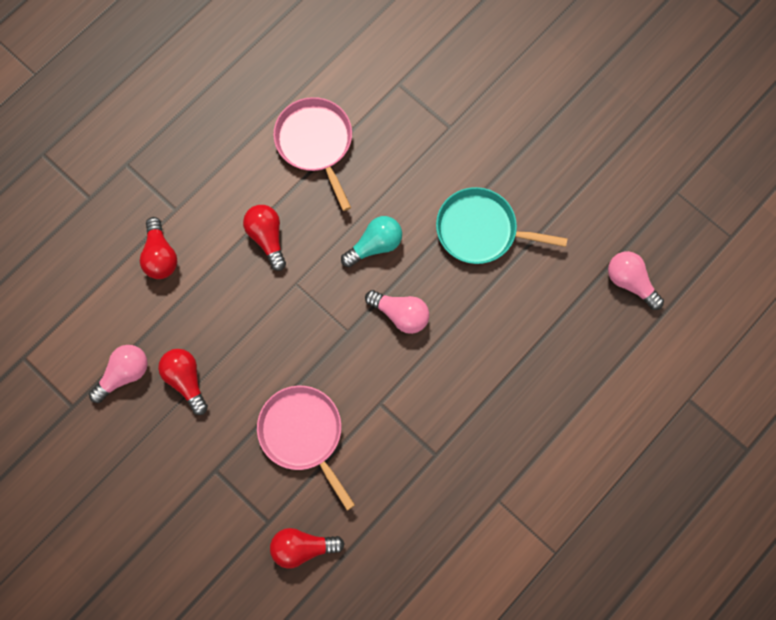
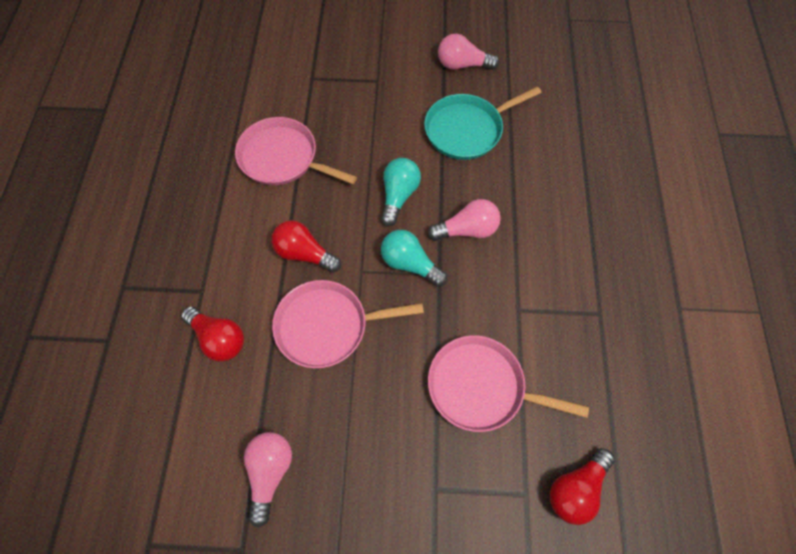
camera: 40 degrees left, 10 degrees down
(186, 380) = (335, 428): red light bulb -> none
(238, 306) = (327, 326): none -> pink pan
(334, 306) = (410, 264): none -> turquoise light bulb
(630, 282) = (601, 90): pink light bulb -> pink light bulb (462, 65)

